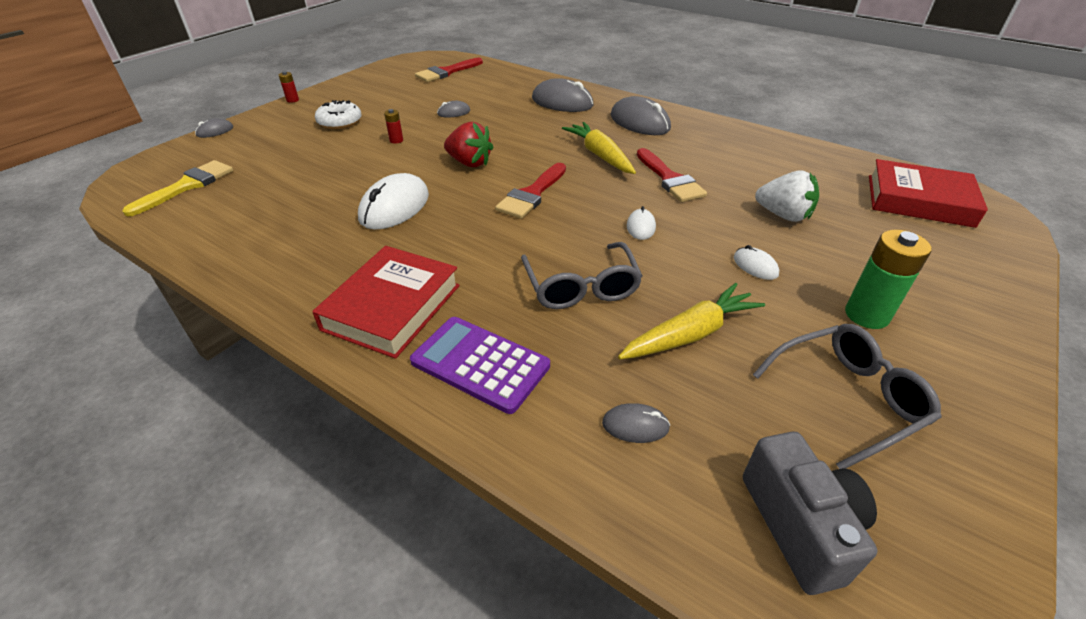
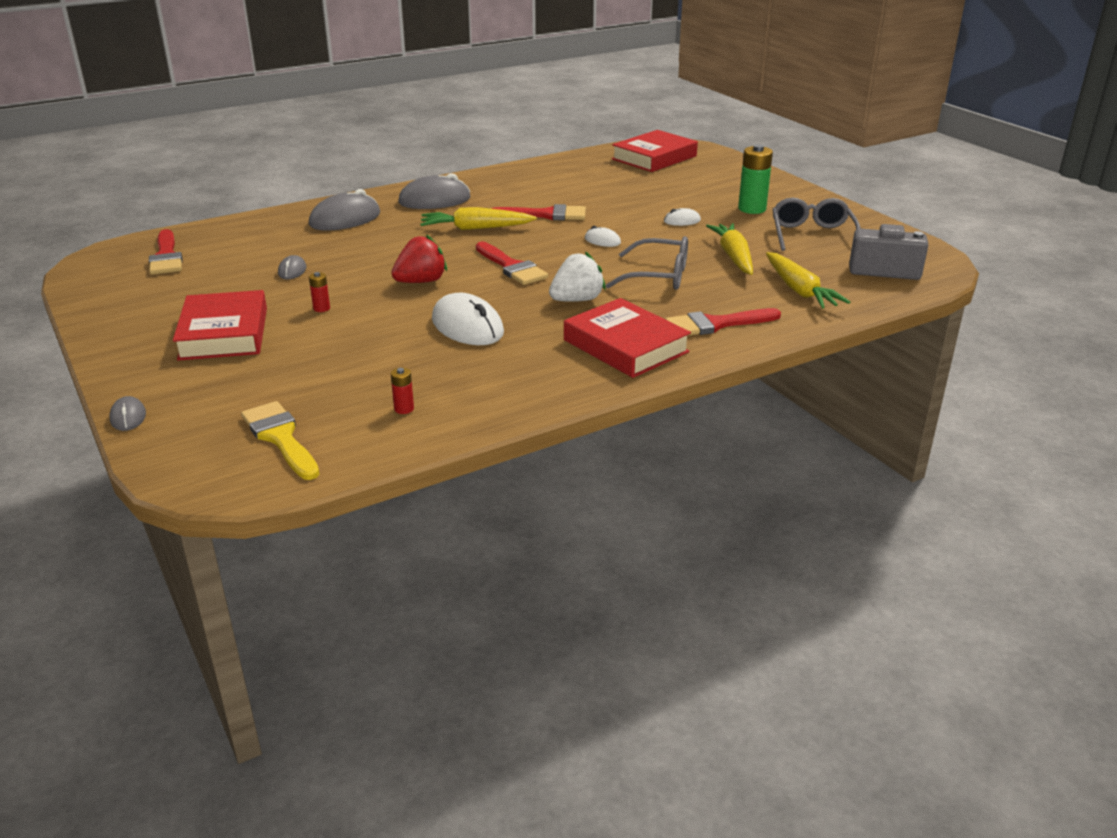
camera: 65 degrees left, 10 degrees down
(292, 100) = (100, 357): red battery -> red battery (404, 409)
(340, 122) = (224, 333): white donut -> red book
(480, 364) = (716, 324): purple calculator -> red brush
(635, 425) = (799, 290): grey mouse -> yellow carrot
(783, 215) = (633, 196): white strawberry -> white strawberry (576, 300)

